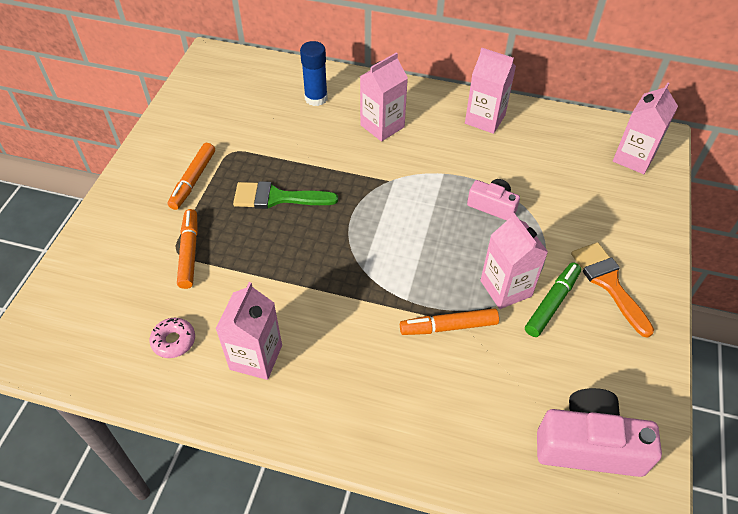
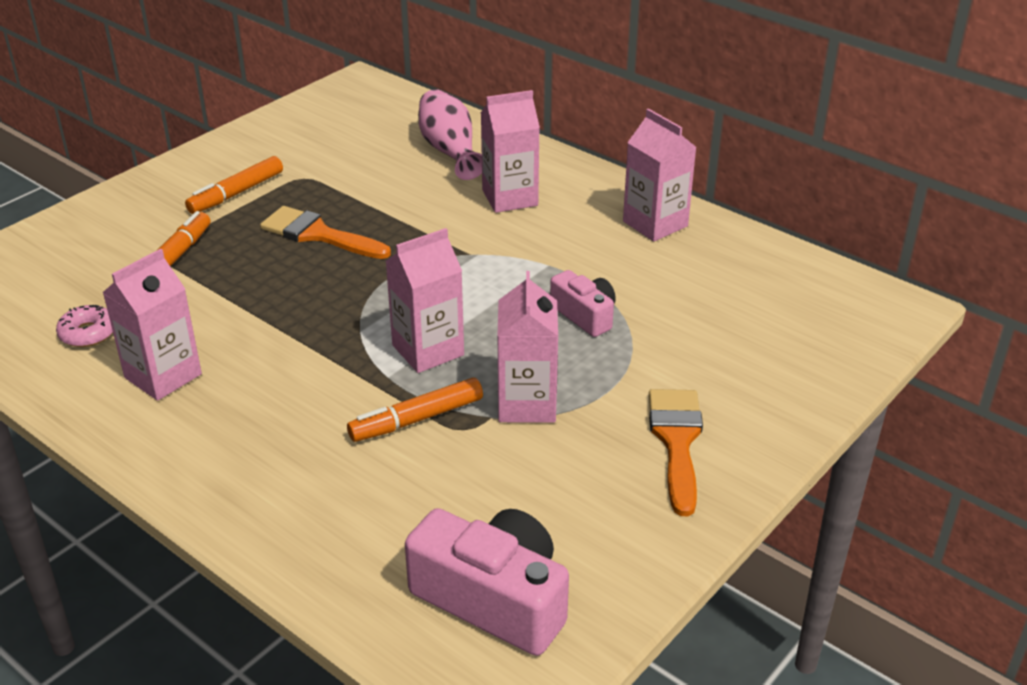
camera: 25 degrees right, 15 degrees down
(277, 197) = (318, 234): green brush -> orange brush
(316, 98) = (450, 151): blue glue stick -> pink vase
(448, 327) = (416, 419): orange marker -> orange marker turned 45 degrees counterclockwise
(552, 303) = (576, 438): green marker -> none
(633, 158) = (838, 318): pink carton -> pink carton (428, 350)

